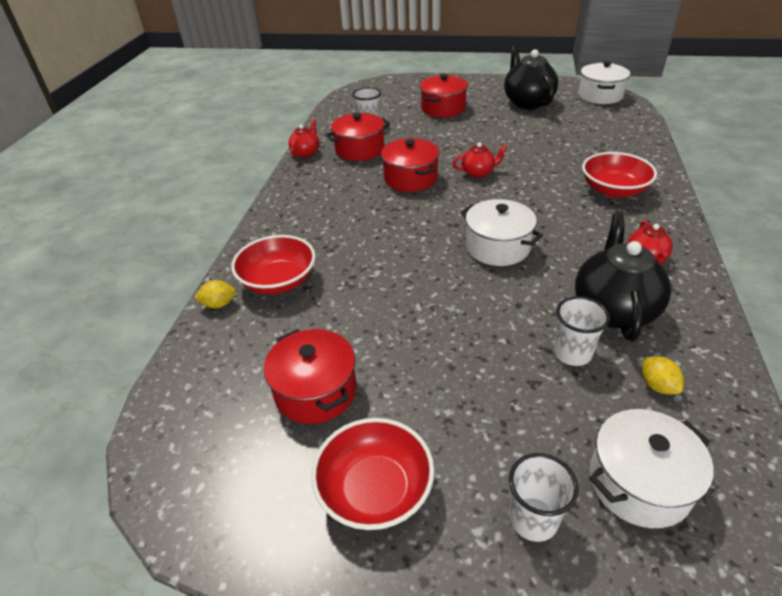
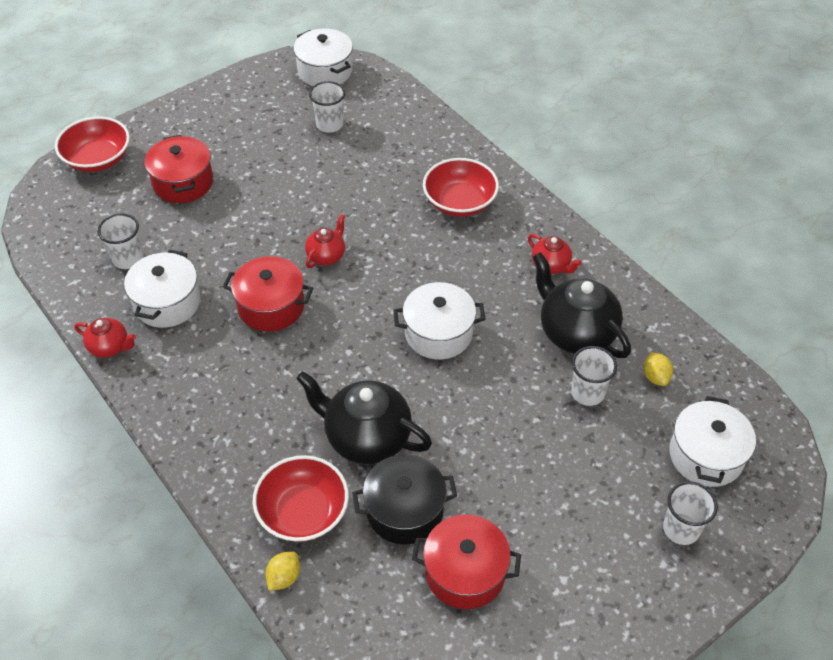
camera: 50 degrees left, 10 degrees up
(306, 153) = (110, 347): red teapot -> red teapot turned 135 degrees clockwise
(333, 324) = (405, 510): none -> black pot
(359, 149) = (167, 302): red pot -> white pot
(375, 489) = (585, 597): red bowl -> red bowl (98, 159)
(527, 102) = (263, 121): black teapot -> black teapot (366, 438)
(568, 118) = (329, 124): none -> white cup
(657, 385) = (655, 377): yellow lemon -> yellow lemon turned 60 degrees clockwise

